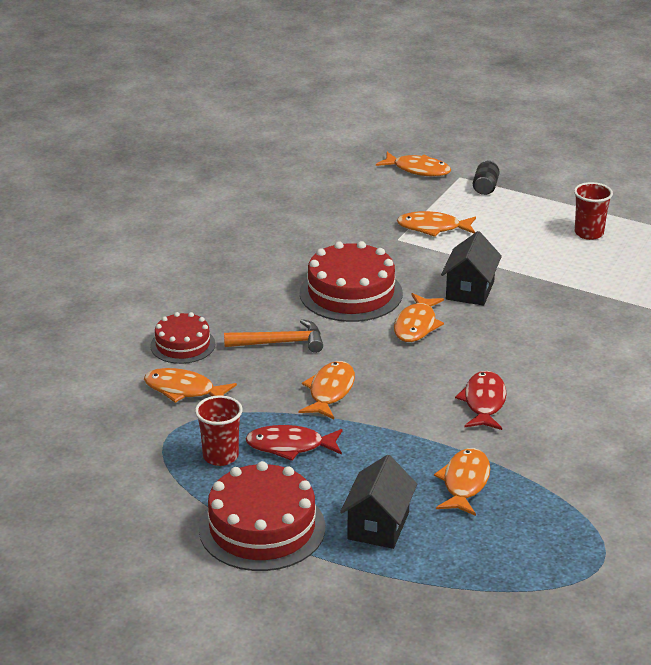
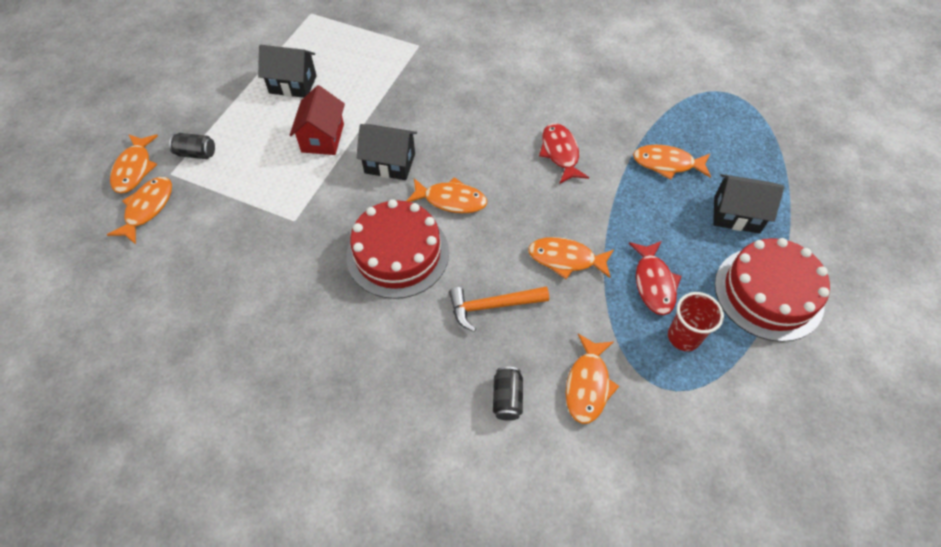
camera: 95 degrees left, 25 degrees up
(182, 345) = (507, 398): red cake -> black can
(280, 343) = (492, 306): orange hammer -> orange hammer turned 90 degrees counterclockwise
(433, 228) = (274, 193): orange fish -> orange fish (134, 169)
(484, 402) = (560, 153): red fish -> red fish turned 75 degrees clockwise
(507, 252) = (323, 138): none -> red house
(589, 233) = (293, 84): red cup -> black house

